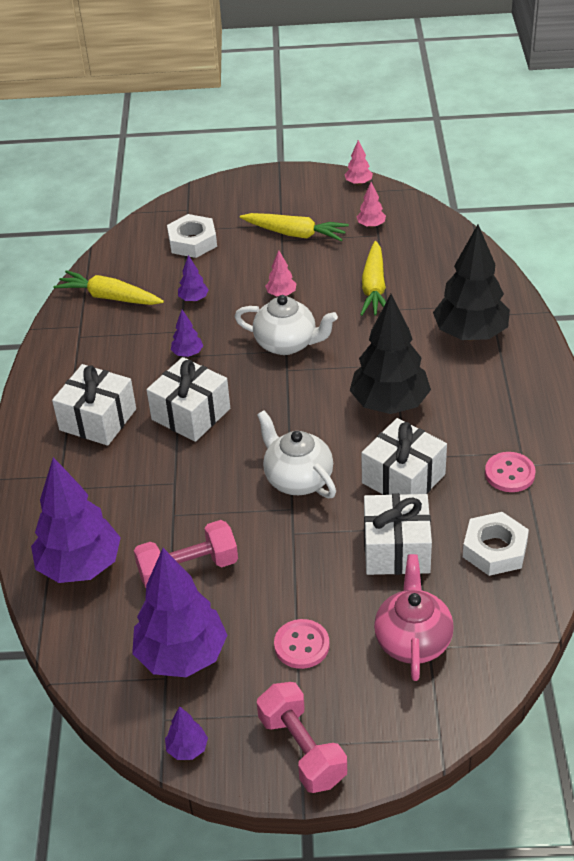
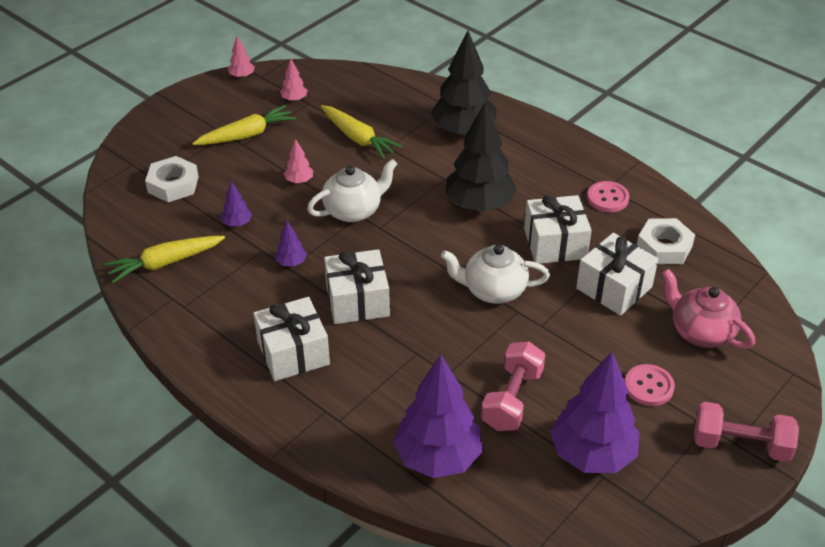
camera: 50 degrees left, 0 degrees up
(187, 749) = (682, 505): purple tree -> none

